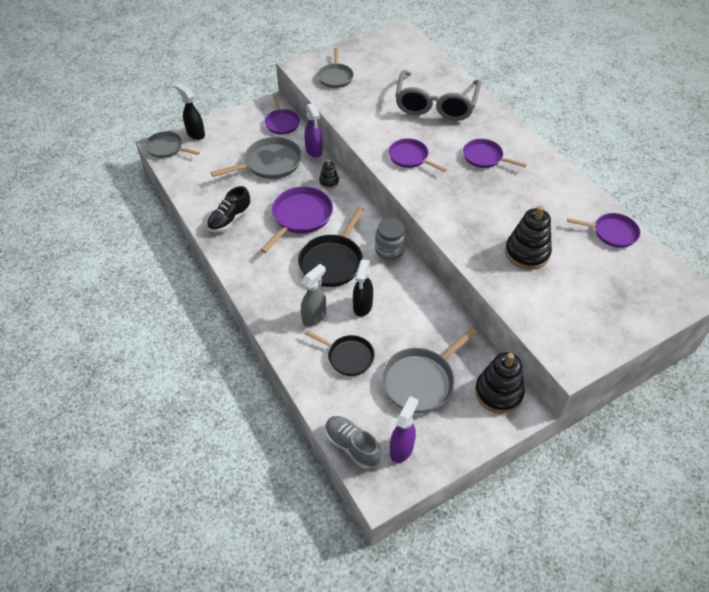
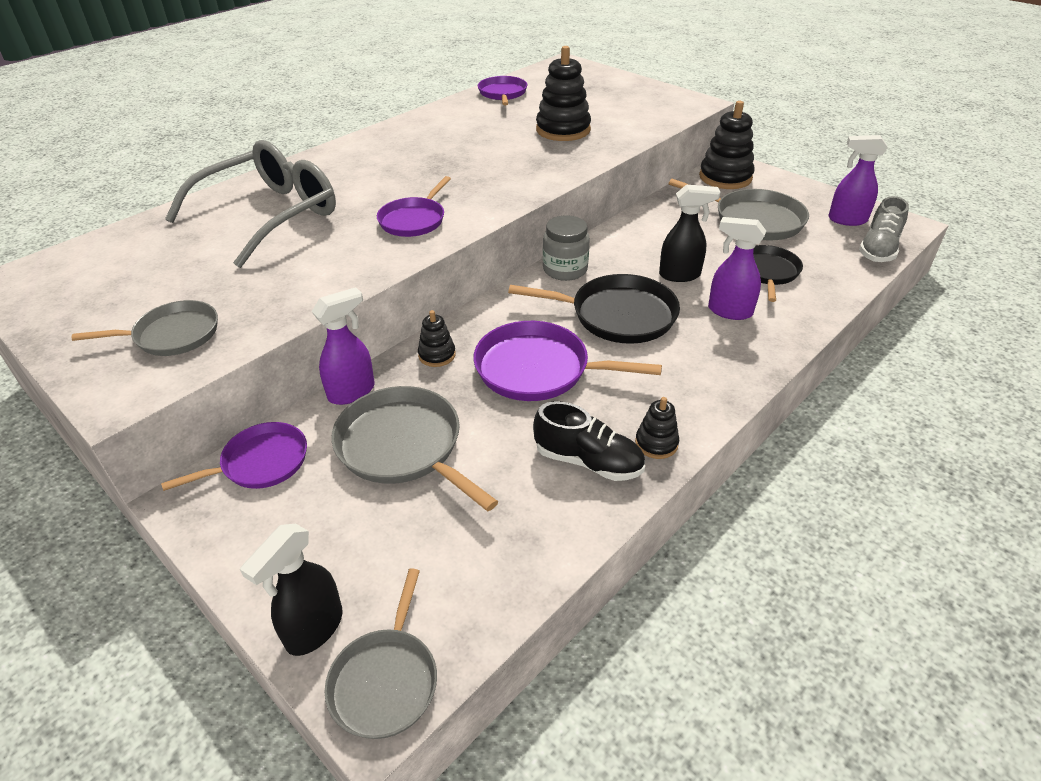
camera: 105 degrees left, 10 degrees down
(228, 246) = (656, 443): none -> black stacking toy
(314, 316) = (729, 311): grey spray bottle -> purple spray bottle
(435, 104) = (269, 215): grey glasses -> grey glasses turned 45 degrees counterclockwise
(484, 157) = (395, 167): purple pan -> none

